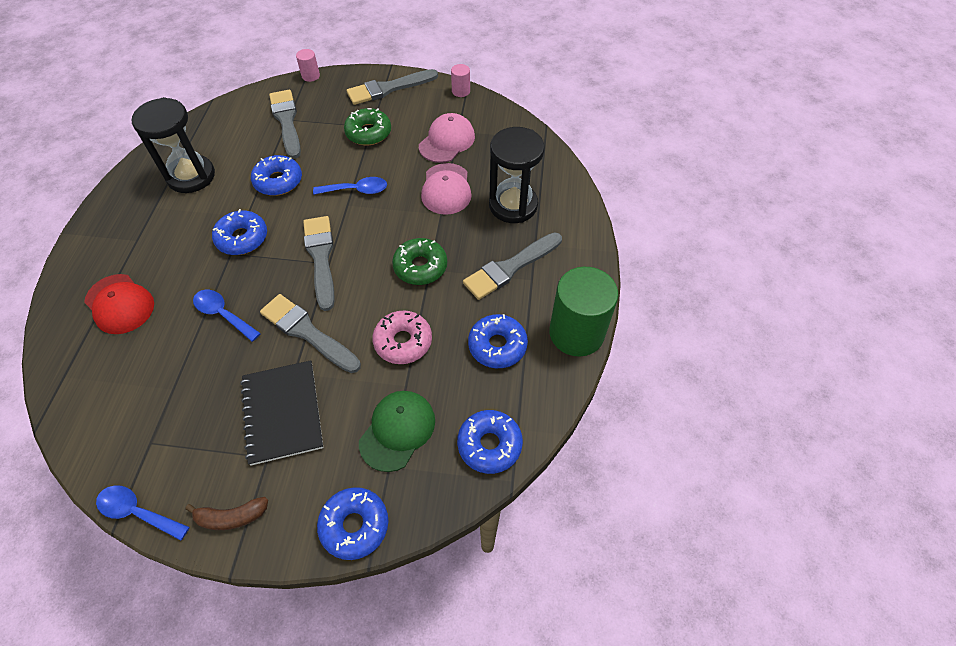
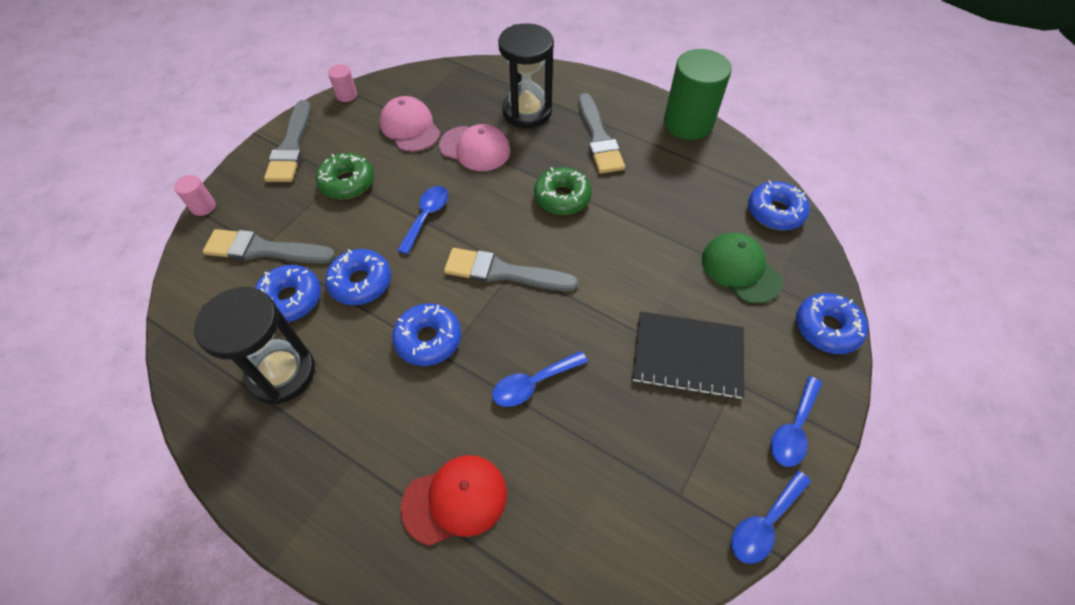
camera: 65 degrees left, 0 degrees up
(231, 517) = (793, 429): brown banana -> blue spoon
(308, 333) = (598, 309): grey brush -> none
(403, 342) = (645, 237): pink donut -> none
(497, 346) = (679, 174): blue donut -> blue donut (290, 299)

